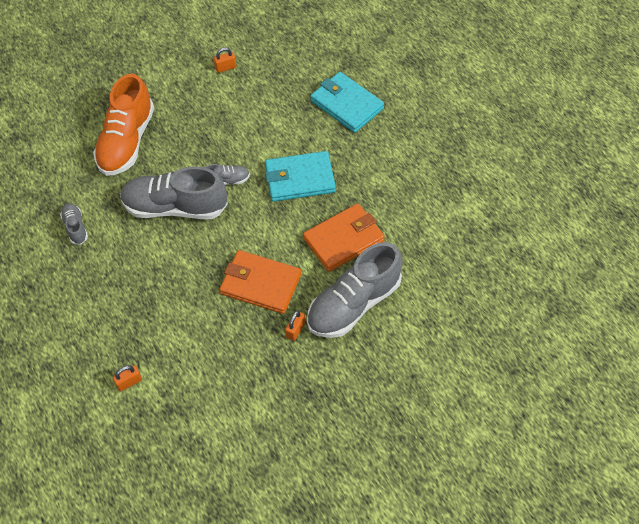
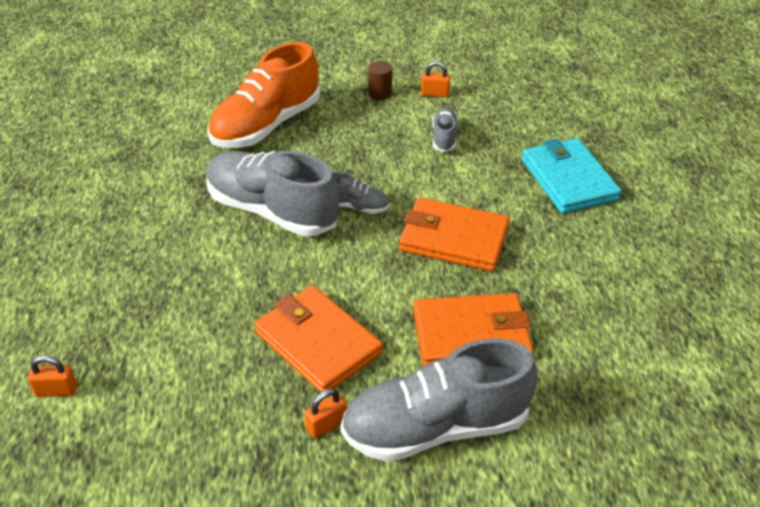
camera: 25 degrees right, 15 degrees down
(75, 227) = (140, 188): grey shoe -> grey shoe (444, 137)
(188, 82) = (379, 93): none -> brown cylinder
(299, 179) = (453, 239): turquoise wallet -> orange wallet

